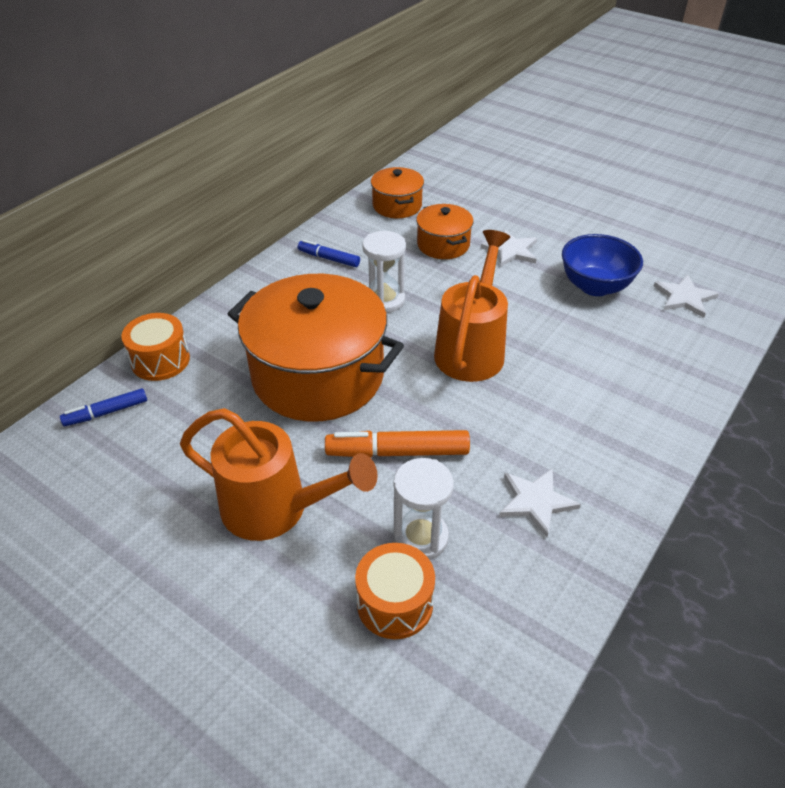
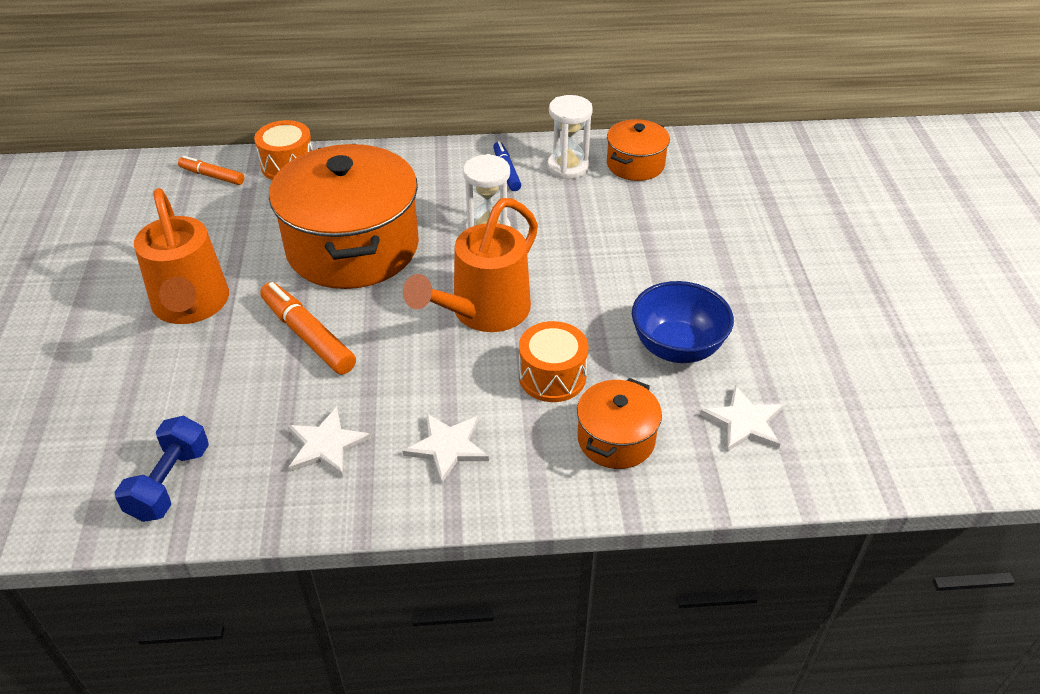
camera: 50 degrees right, 0 degrees up
(106, 412) = (212, 176): blue marker -> orange marker
(395, 603) = (150, 416): orange drum -> orange drum (552, 376)
(420, 537) = (227, 396): white hourglass -> white hourglass (568, 167)
(443, 245) = (613, 221): orange pot -> orange pot (616, 439)
(472, 348) = (483, 312): orange watering can -> orange watering can turned 150 degrees clockwise
(494, 626) = (170, 483): none -> blue dumbbell
(511, 250) = (661, 265): white star -> white star (447, 447)

